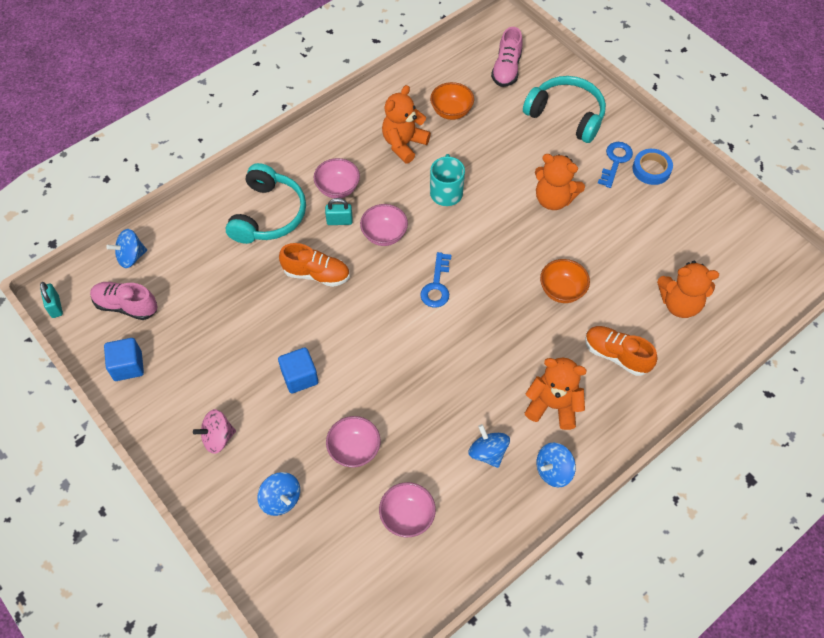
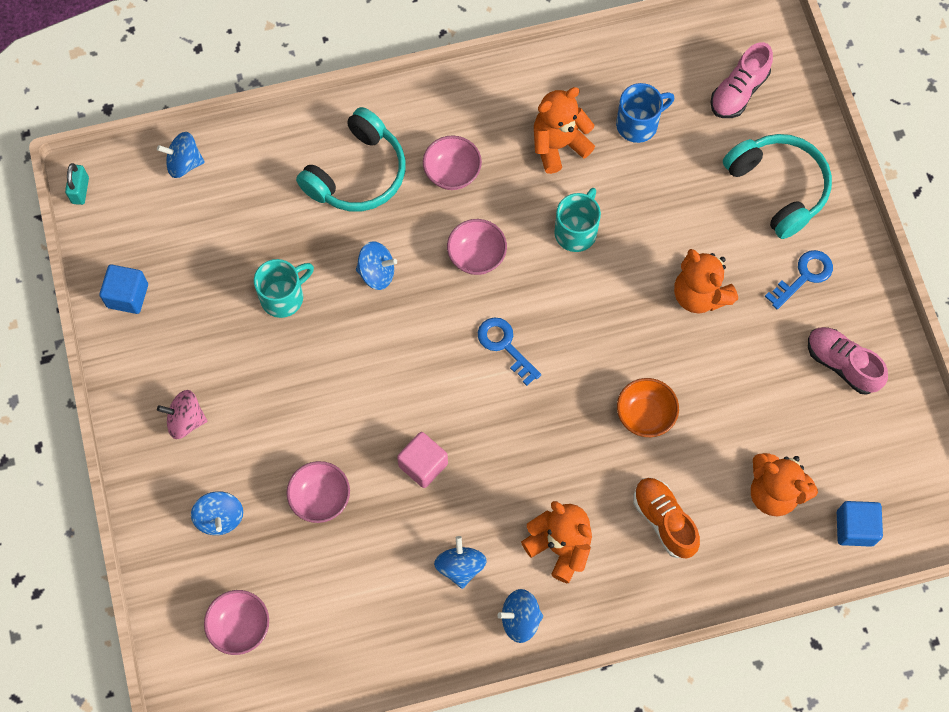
camera: 25 degrees right, 10 degrees up
(126, 306) = (154, 222): pink shoe -> pink shoe (842, 364)
(253, 318) = (283, 297): none -> turquoise mug
(300, 377) = (301, 389): blue cube -> blue cube (855, 528)
(316, 274) = (377, 273): orange shoe -> blue spinning top
(339, 221) = (434, 216): turquoise padlock -> none
(407, 516) = (340, 597): pink bowl -> pink bowl (240, 627)
(420, 391) = (423, 465): none -> pink cube
(436, 285) = (505, 346): blue key -> blue key turned 105 degrees clockwise
(451, 111) = (638, 124): orange bowl -> blue mug
(651, 169) = (842, 306): blue tape -> none

